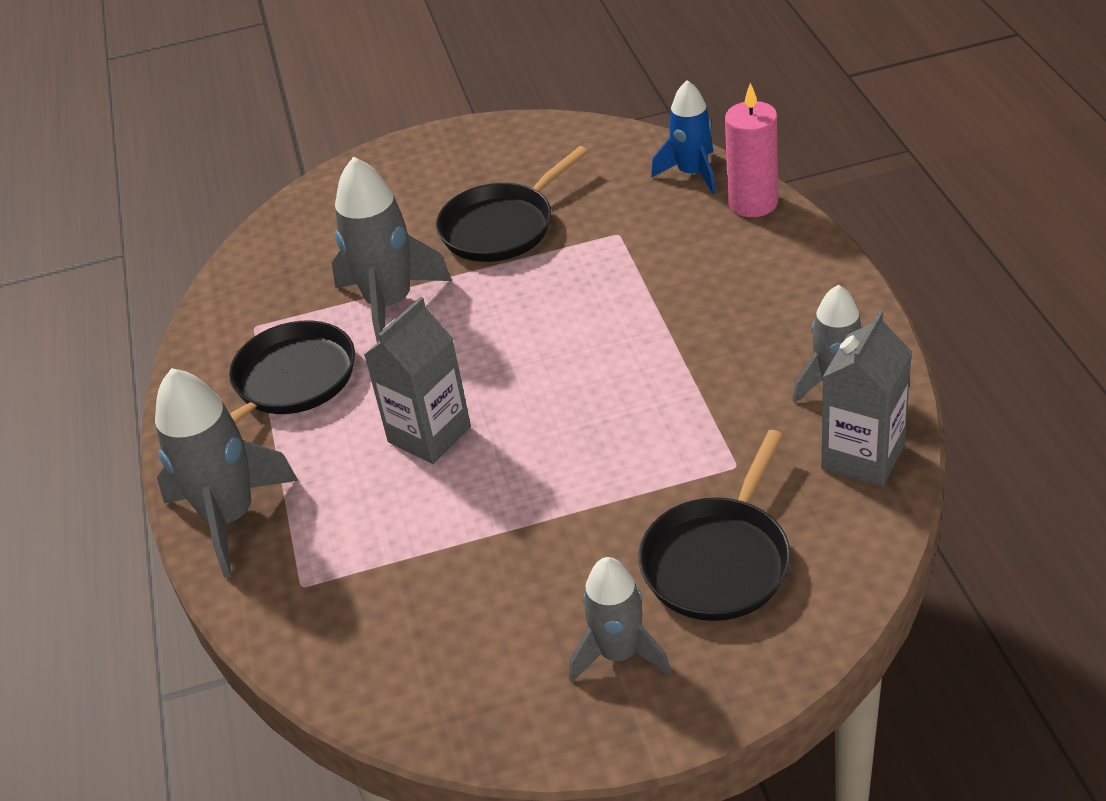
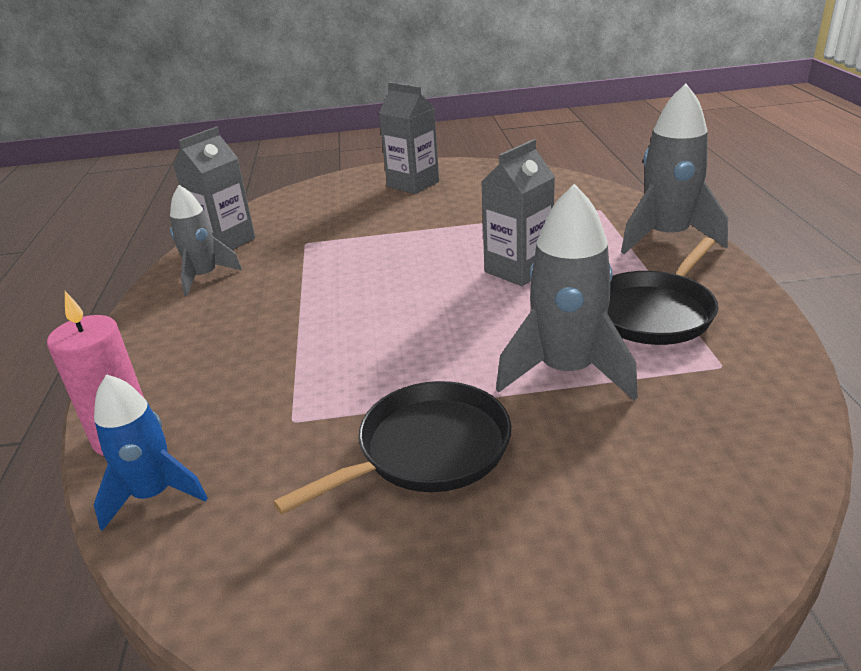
camera: 175 degrees left, 10 degrees down
(619, 654) = (413, 184): grey rocket -> grey carton
(718, 561) = (343, 208): black pan -> none

